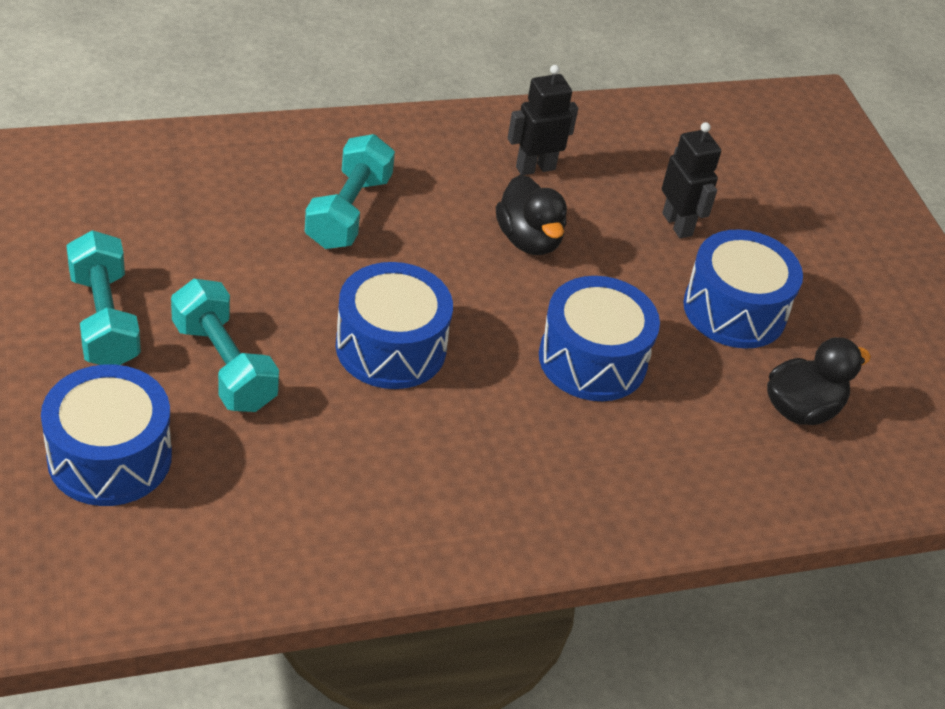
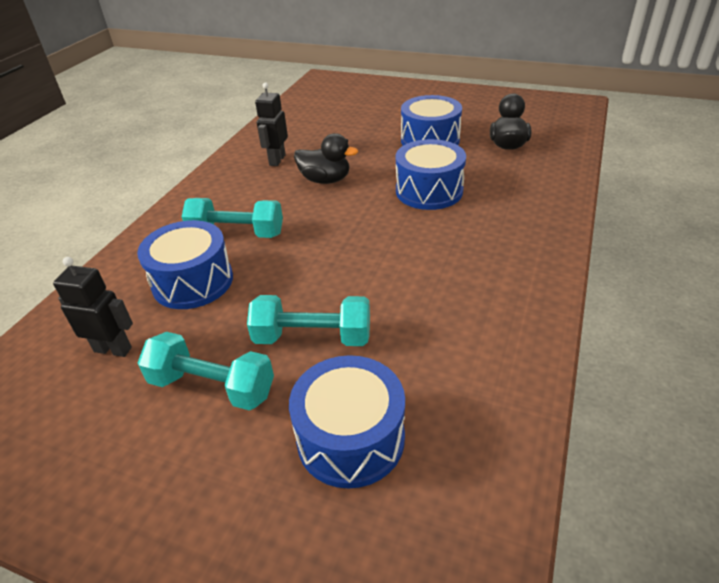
camera: 45 degrees left, 5 degrees down
(348, 211) = (237, 233): turquoise dumbbell -> turquoise dumbbell turned 45 degrees counterclockwise
(391, 347) = (360, 257): blue drum -> blue drum (193, 281)
(677, 224) = (360, 135): black robot -> black robot (113, 349)

